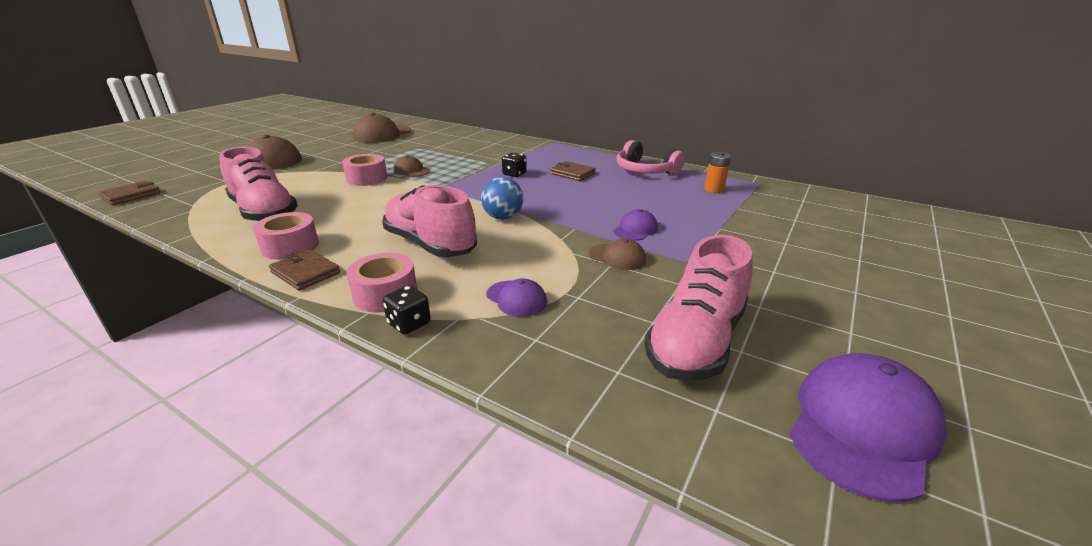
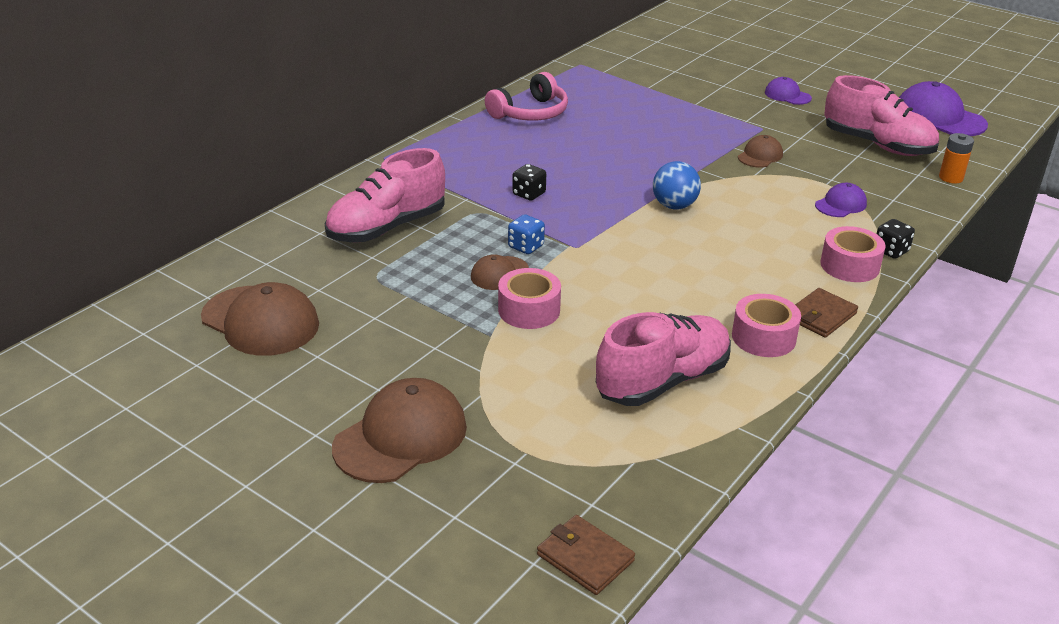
camera: 85 degrees left, 5 degrees up
(430, 244) = (747, 247): pink shoe -> pink shoe (387, 228)
(442, 175) = (526, 247): none -> blue dice
(572, 173) = (532, 156): brown wallet -> none
(635, 229) = (701, 140): purple cap -> purple cap (787, 95)
(714, 189) = (597, 88): orange battery -> orange battery (951, 178)

